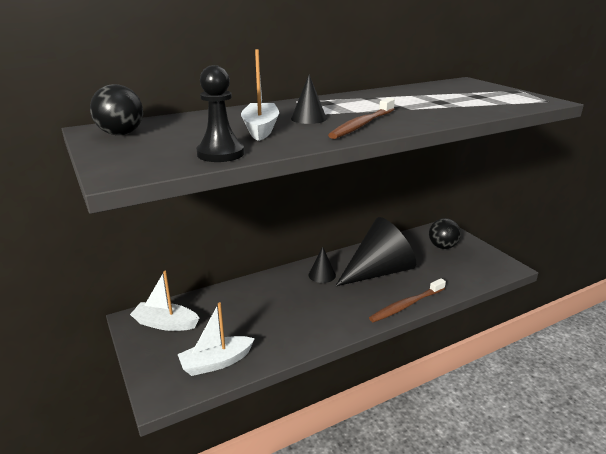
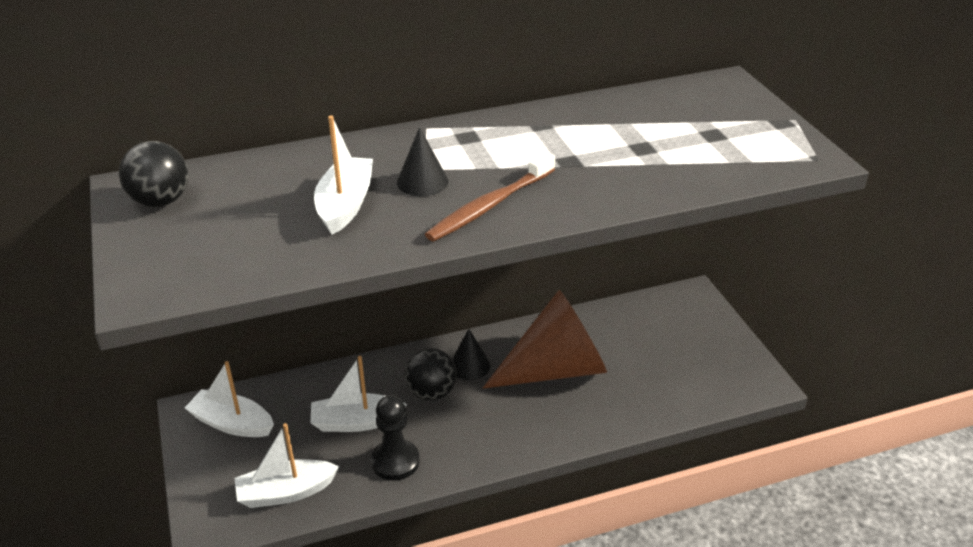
camera: 10 degrees right, 10 degrees up
(220, 154) = (272, 262): black pawn -> black pawn (395, 461)
(255, 313) = (356, 422): none -> white boat
(378, 272) = (555, 369): black cone -> brown cone
(406, 305) = (575, 433): brown toothbrush -> none
(442, 247) = (675, 332): black ball -> black ball (431, 393)

